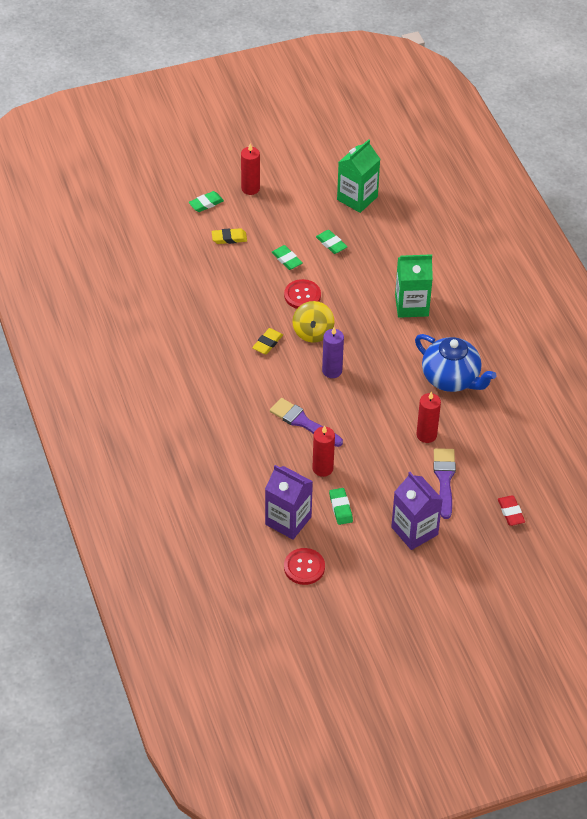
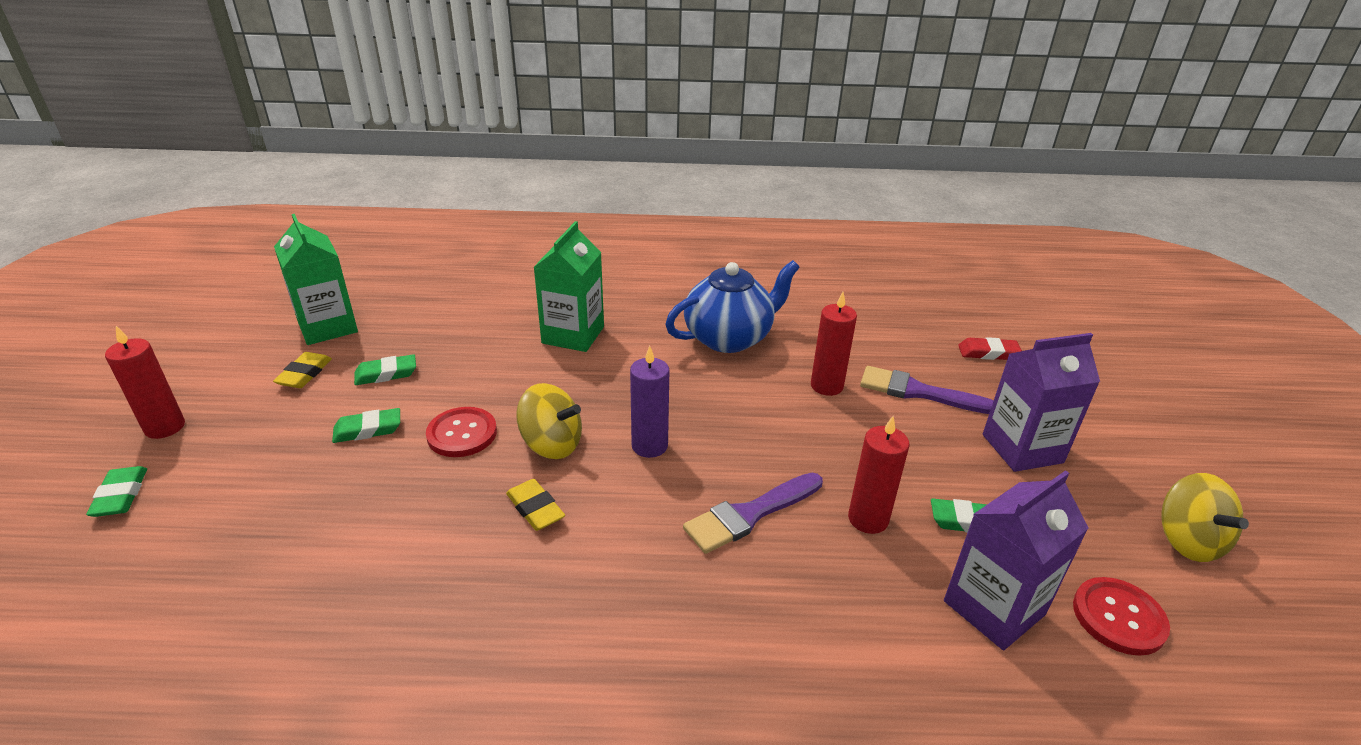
camera: 70 degrees left, 15 degrees down
(229, 238) = (240, 488): yellow eraser -> yellow eraser (304, 374)
(372, 600) = (1187, 540): none -> yellow spinning top

